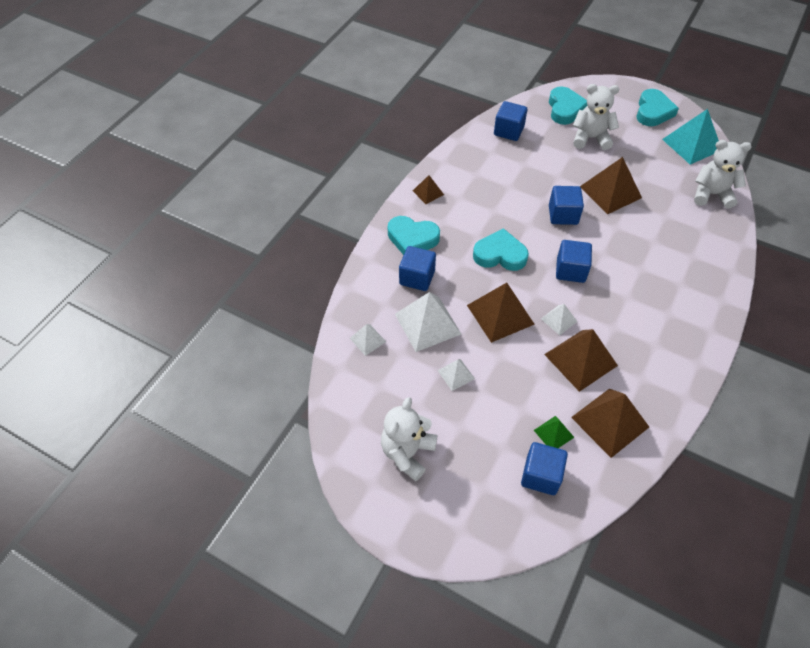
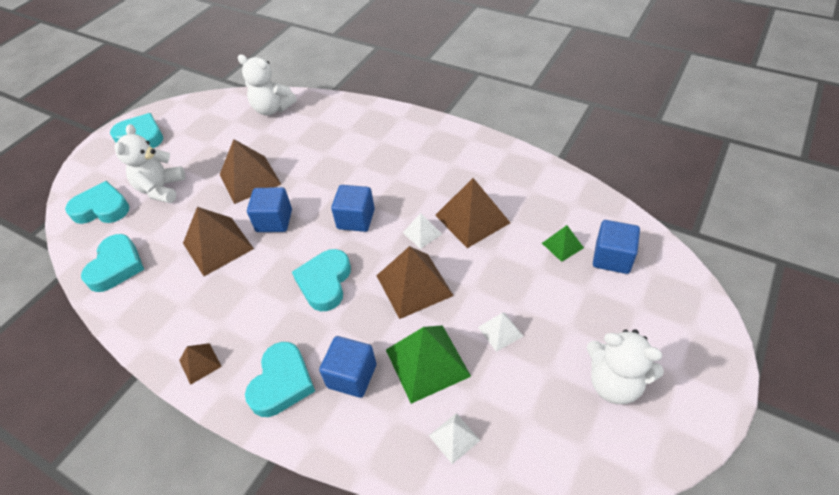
camera: 85 degrees left, 5 degrees down
(427, 324) = (427, 362): white pyramid -> green pyramid
(508, 131) = (116, 266): blue cube -> turquoise heart
(610, 422) = (542, 202): brown pyramid -> brown pyramid (218, 245)
(691, 144) = (201, 114): turquoise pyramid -> none
(711, 194) = (272, 109): white teddy bear -> white teddy bear turned 75 degrees counterclockwise

